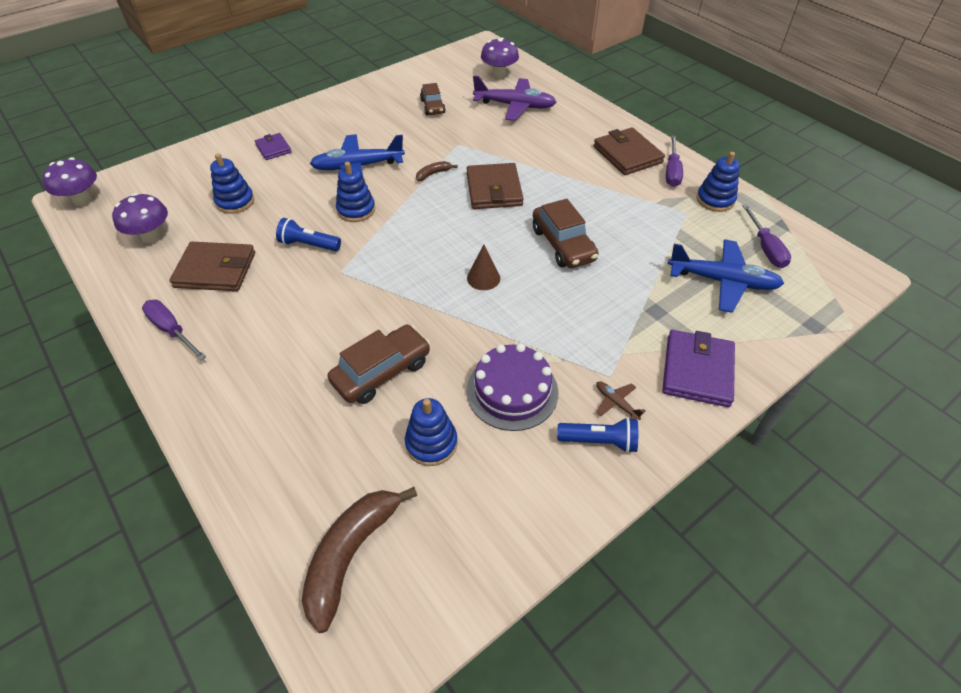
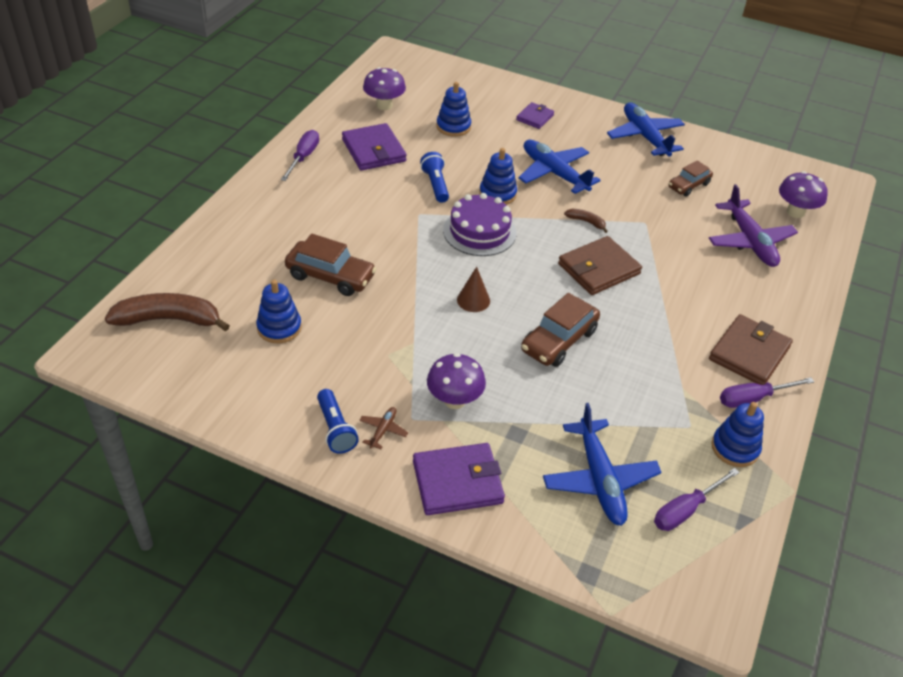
camera: 60 degrees right, 5 degrees down
(82, 200) = (396, 57): purple mushroom -> purple mushroom (454, 400)
(215, 270) = (373, 150): brown wallet -> purple wallet
(356, 103) = (645, 136): none -> blue plane
(512, 391) = (356, 358): purple cake -> purple cake (479, 231)

